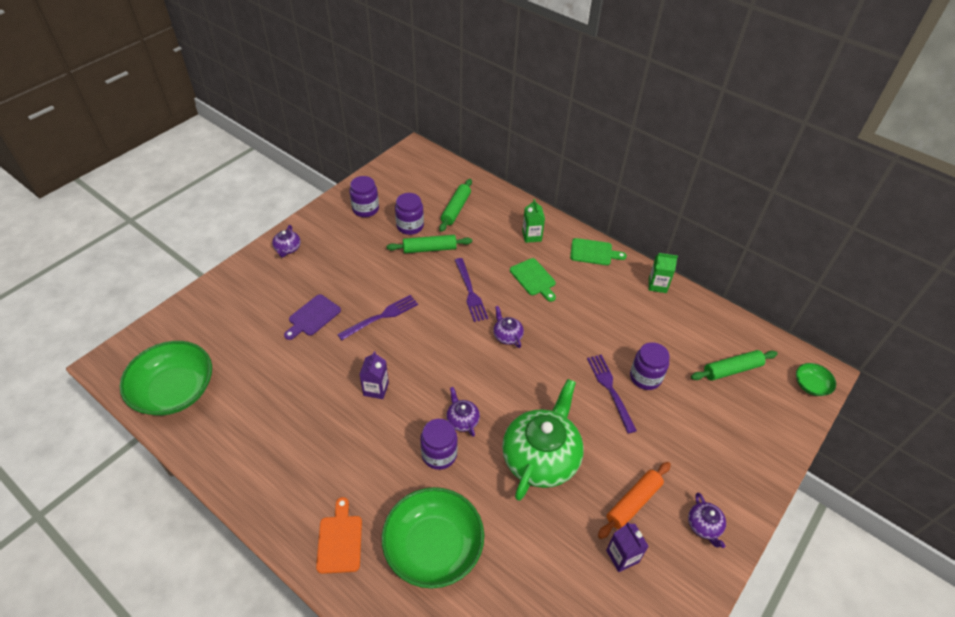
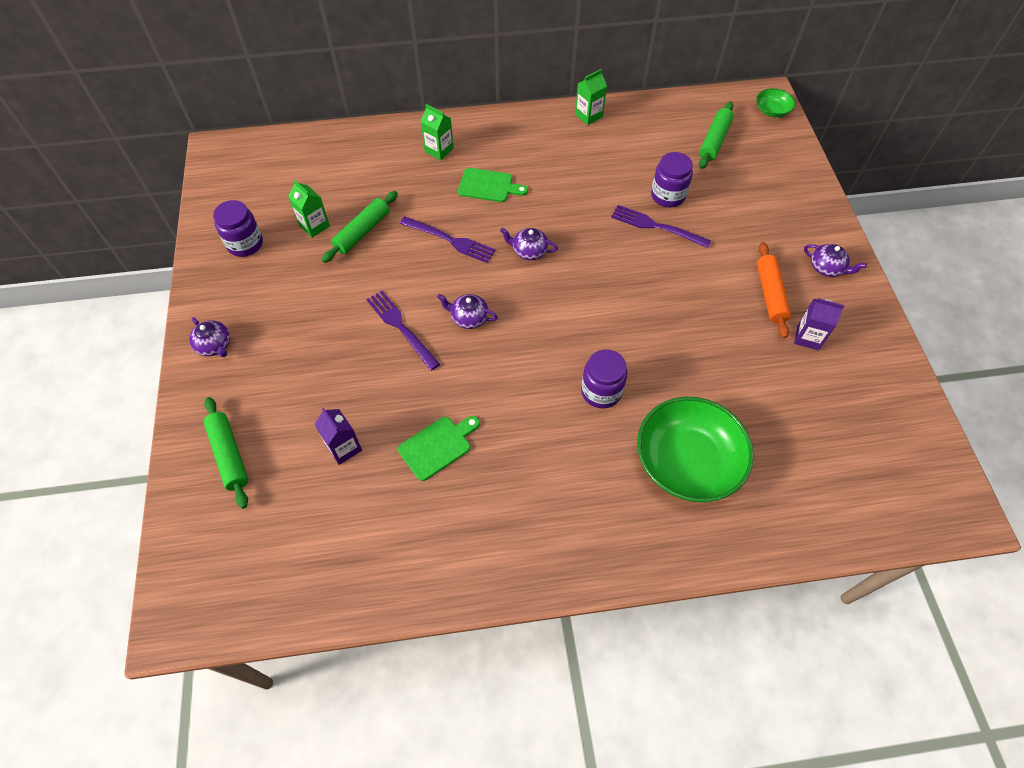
camera: 45 degrees left, 10 degrees up
(174, 390) = (289, 574): green bowl -> none
(313, 317) = (334, 384): purple cutting board -> none
(340, 540) = (616, 531): orange cutting board -> none
(376, 389) = (481, 390): purple carton -> purple carton (344, 448)
(381, 316) = (400, 327): purple fork -> purple fork turned 45 degrees counterclockwise
(410, 226) = (314, 226): purple jar -> green carton
(456, 209) = (338, 177): green rolling pin -> green rolling pin (229, 455)
(462, 420) = (583, 349): purple teapot -> purple teapot (469, 318)
(541, 457) = (674, 321): green teapot -> none
(593, 252) = (508, 126): green cutting board -> green cutting board (437, 446)

